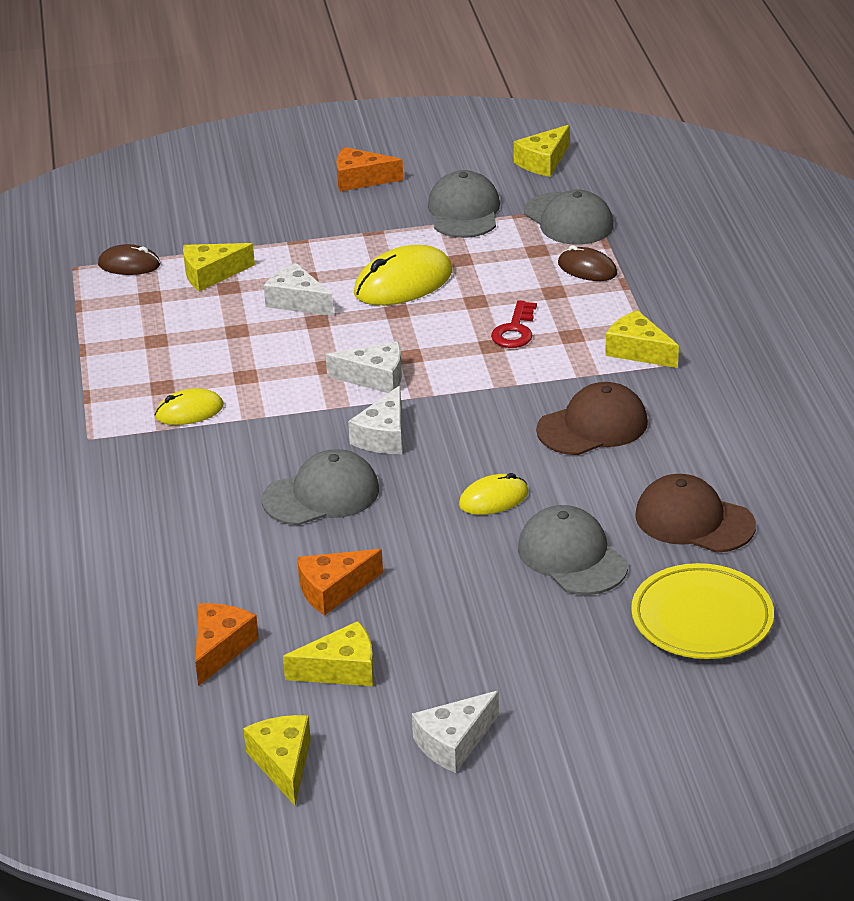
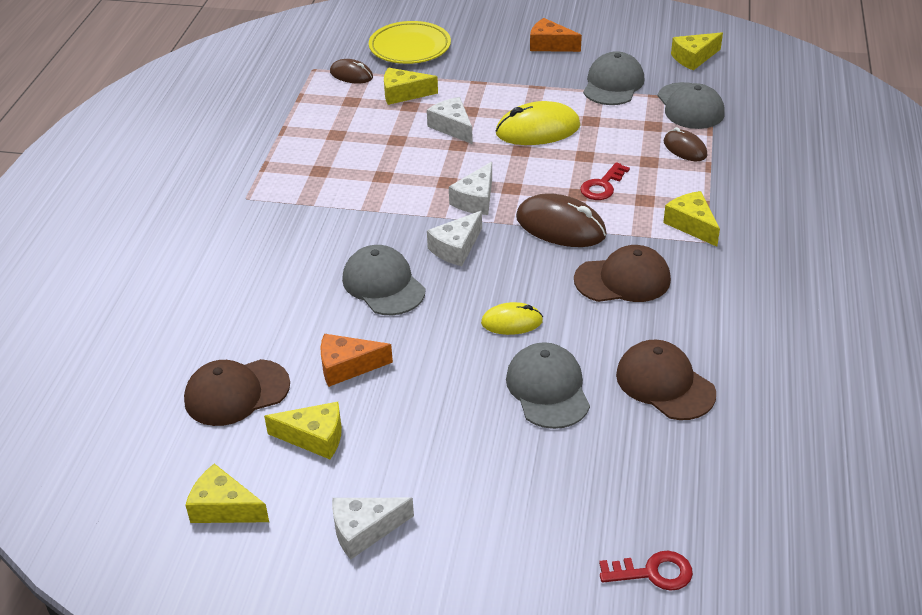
camera: 20 degrees right, 5 degrees up
(189, 411) = (327, 194): yellow mouse -> none
(220, 648) = (236, 393): orange cheese -> brown cap
(283, 763) = (224, 508): yellow cheese -> yellow cheese turned 75 degrees counterclockwise
(321, 495) = (383, 284): grey cap -> grey cap turned 120 degrees counterclockwise
(375, 378) = (475, 200): white cheese -> white cheese turned 90 degrees clockwise
(491, 385) = (560, 226): none -> brown mouse
(702, 618) = (627, 476): yellow plate -> yellow plate (410, 47)
(774, 698) = (653, 572): none -> red key

